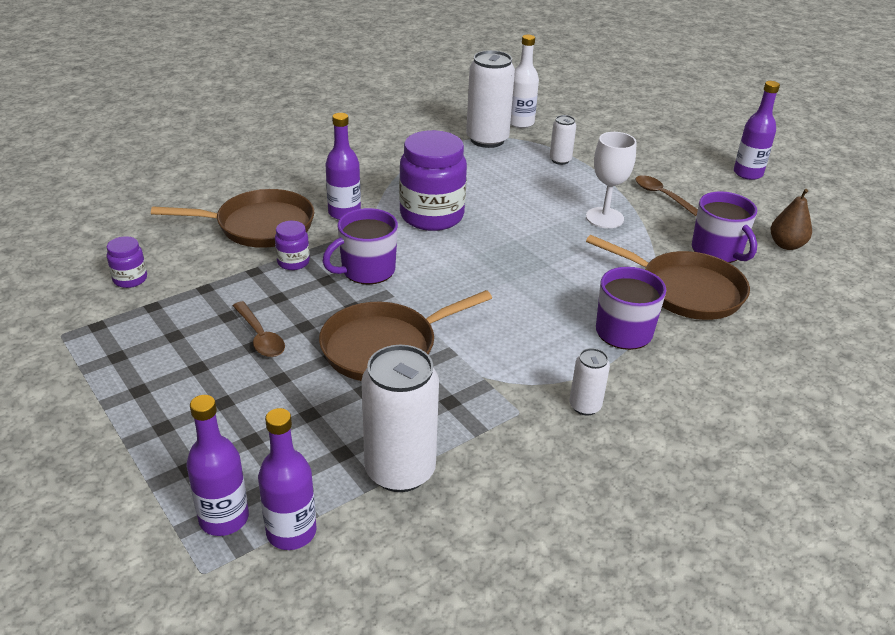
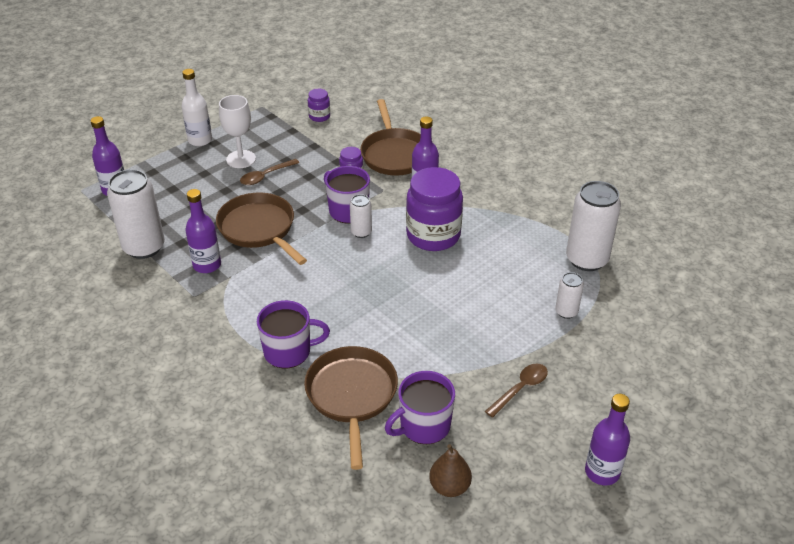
camera: 85 degrees right, 5 degrees up
(291, 532) = (103, 213): purple bottle -> purple bottle (207, 265)
(520, 123) = (636, 281): white bottle -> white bottle (200, 140)
(585, 406) = (199, 328): white can -> white can (361, 232)
(604, 218) = (462, 343): white goblet -> white goblet (241, 159)
(685, 290) = (352, 395): brown pan -> brown pan turned 150 degrees clockwise

